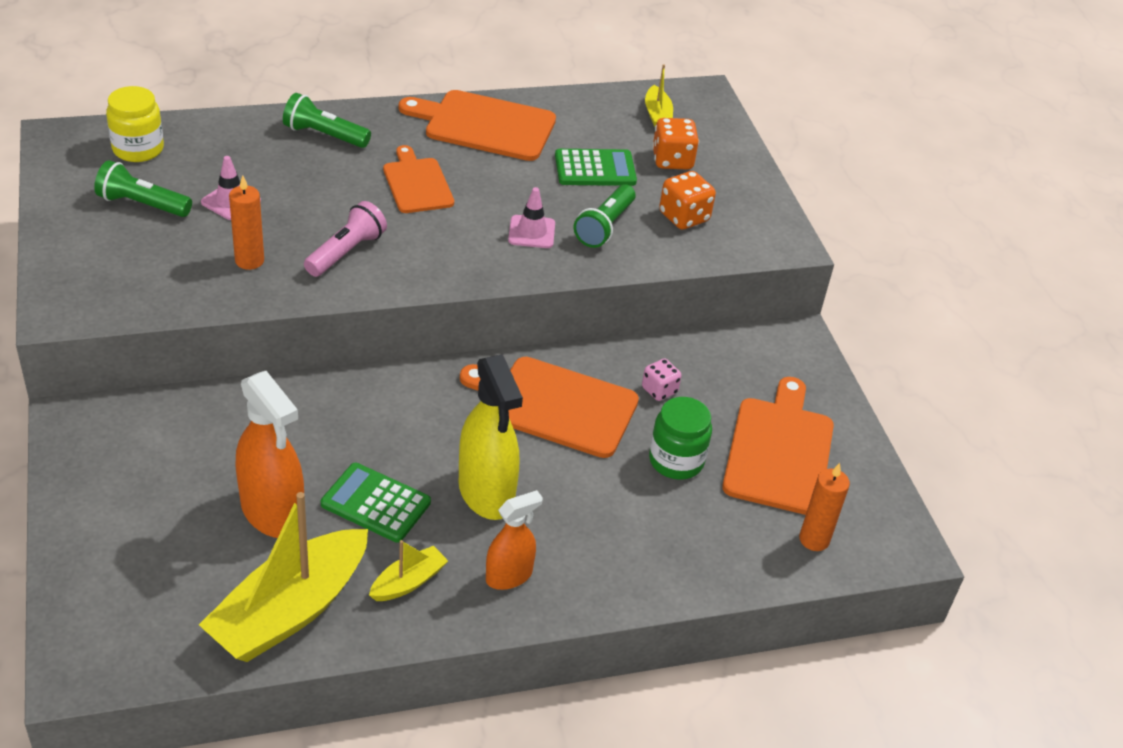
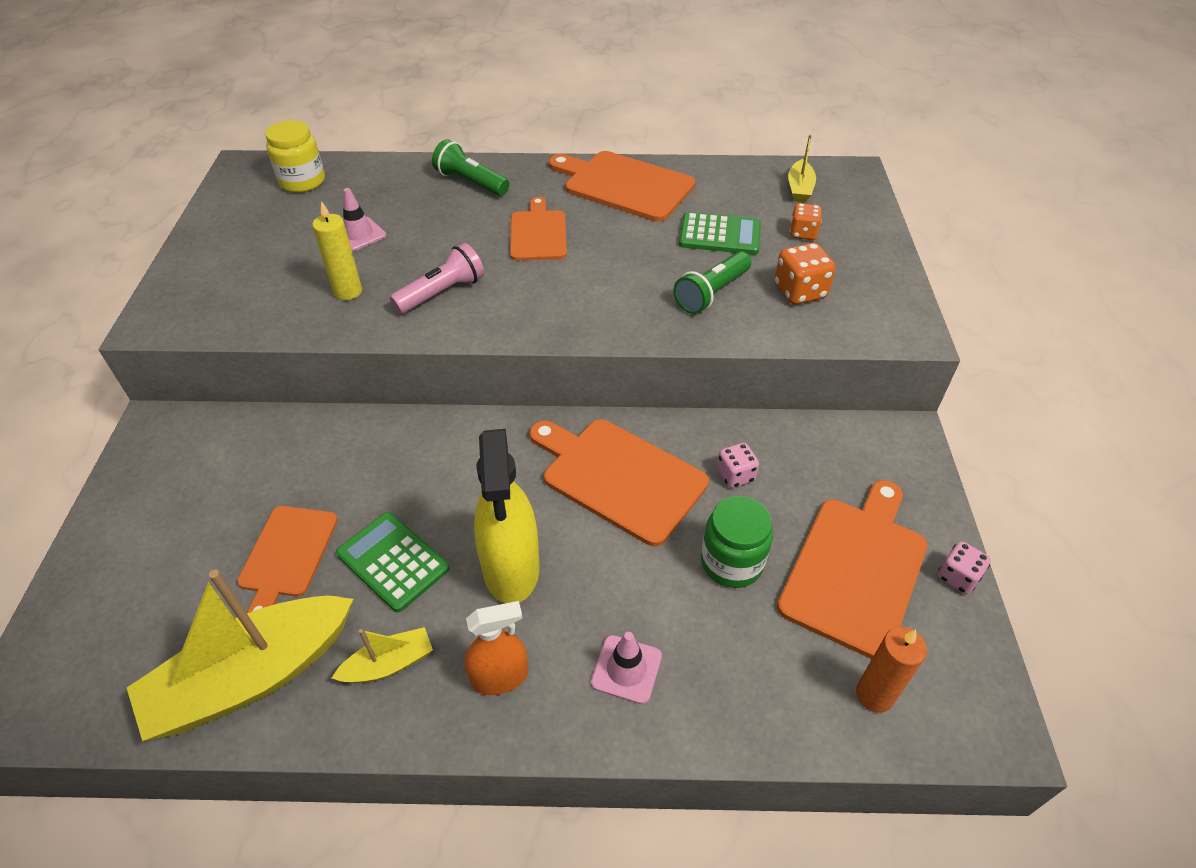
camera: 20 degrees right, 5 degrees up
(142, 204) = (279, 230): green flashlight -> none
(249, 261) = (348, 291): orange candle -> yellow candle
(272, 513) = (287, 555): orange spray bottle -> orange cutting board
(531, 232) = (633, 291): pink traffic cone -> pink traffic cone (626, 669)
(672, 160) = (803, 233): orange dice -> orange dice, size x0.67
(861, 445) = (957, 577): none -> pink dice

